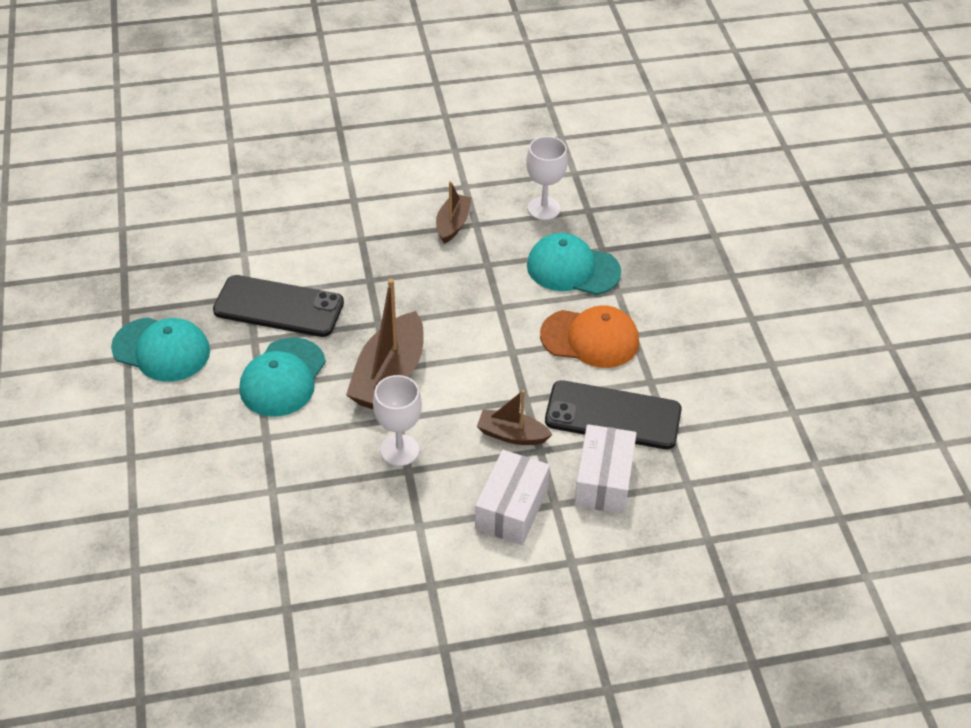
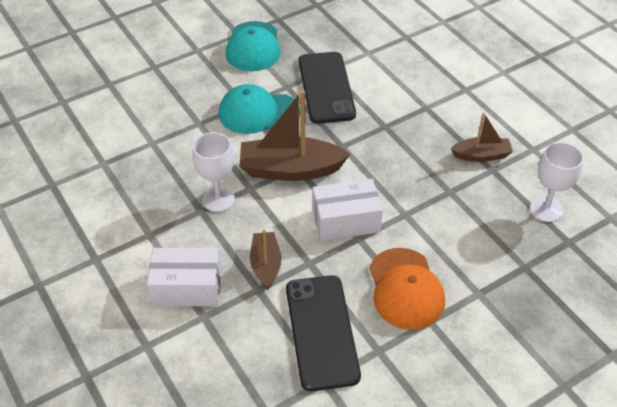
camera: 70 degrees right, 0 degrees up
(572, 268) = (484, 252): turquoise cap -> none
(603, 481) = (243, 345): white box -> white box (346, 220)

